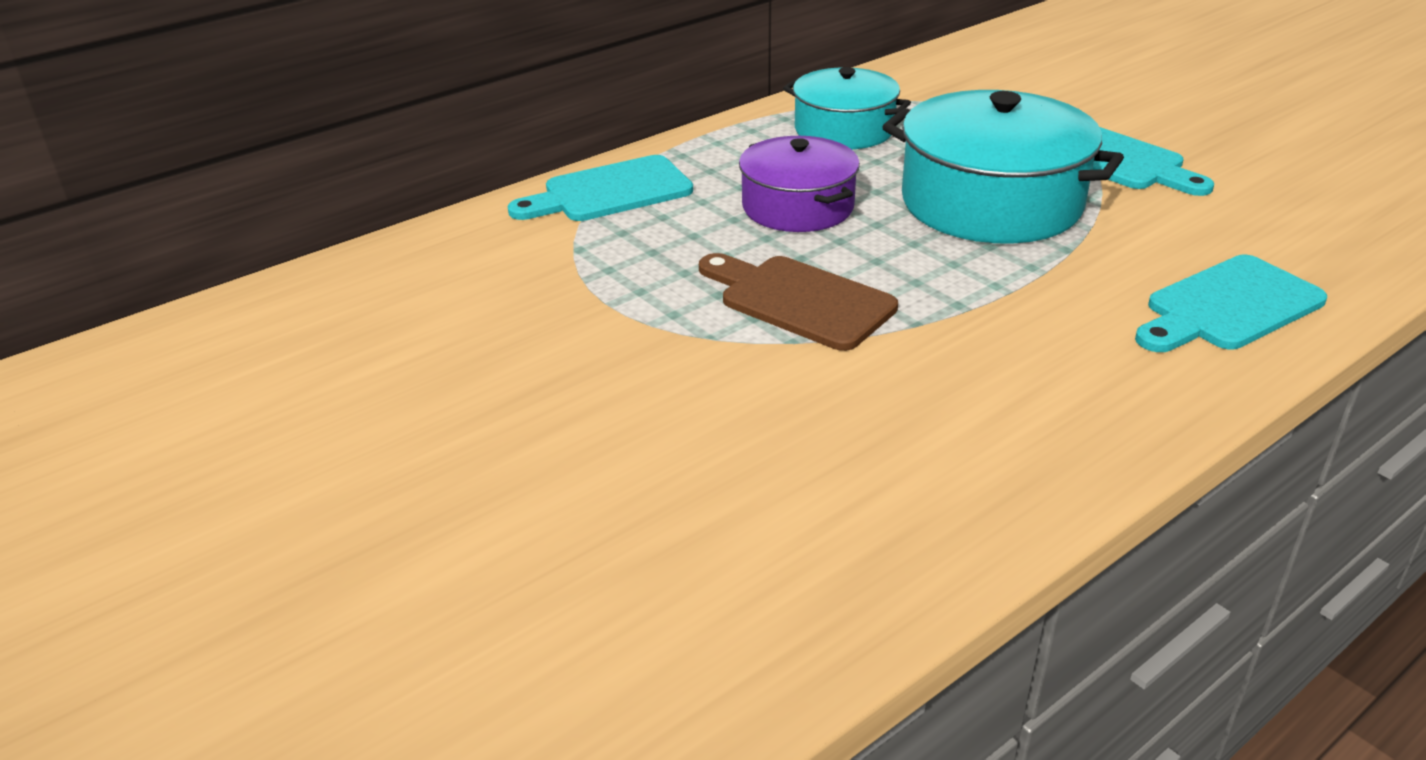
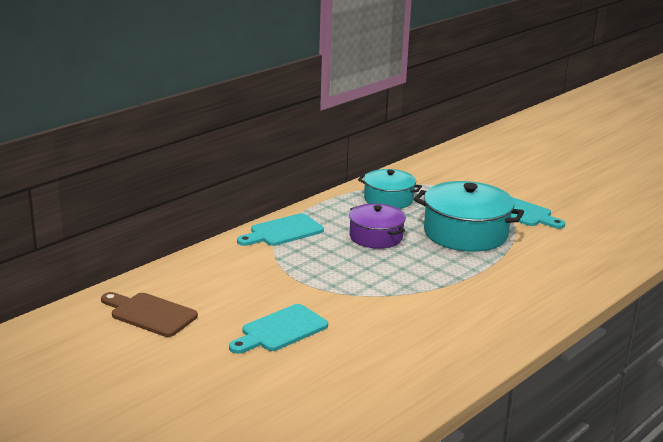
camera: 10 degrees left, 10 degrees down
(799, 300) = (388, 278): brown cutting board -> brown cutting board (150, 314)
(1228, 307) = (573, 276): turquoise cutting board -> turquoise cutting board (280, 330)

